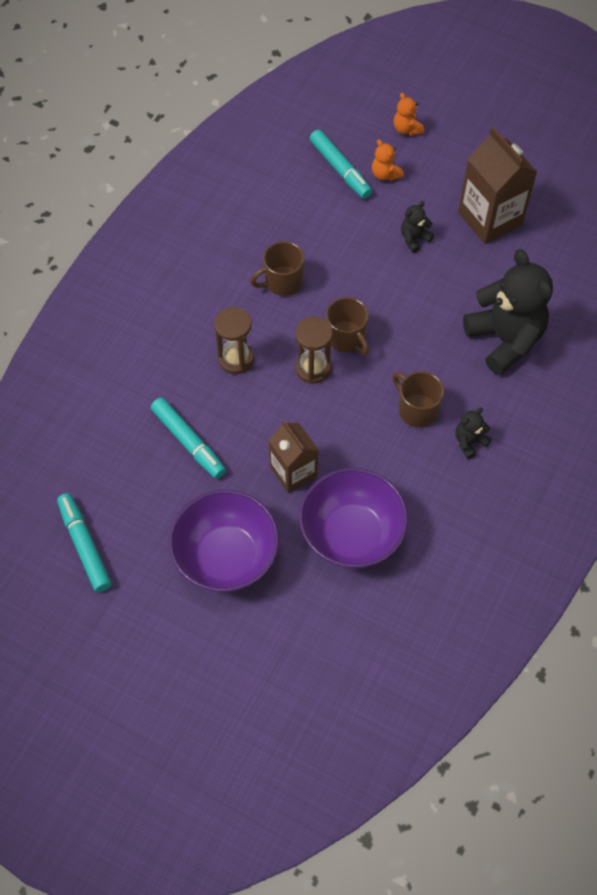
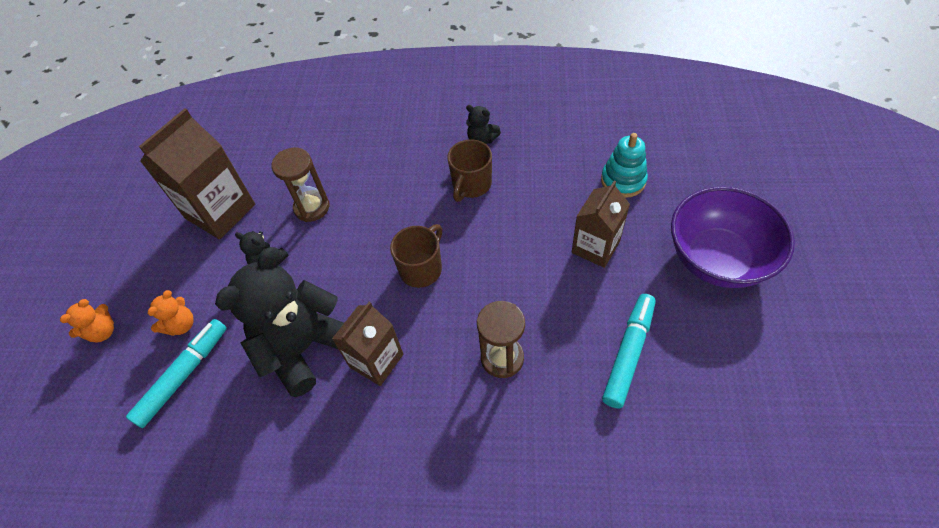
camera: 110 degrees left, 5 degrees down
(84, 546) = (814, 391): turquoise marker -> none
(282, 282) = (376, 360): brown mug -> brown carton
(313, 368) = (473, 281): brown hourglass -> brown hourglass (312, 207)
(351, 535) = (623, 180): purple bowl -> turquoise stacking toy
(505, 340) = (363, 153): black teddy bear -> black teddy bear (303, 347)

